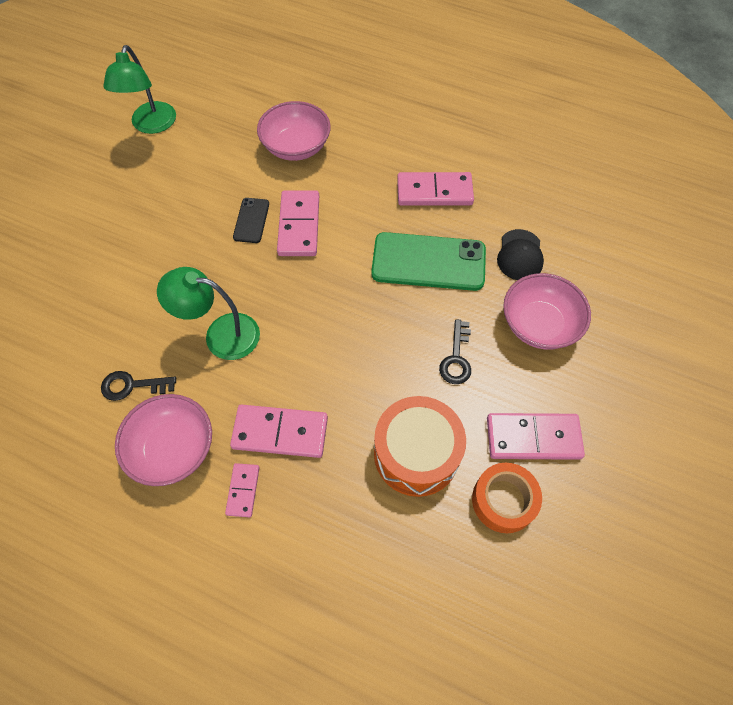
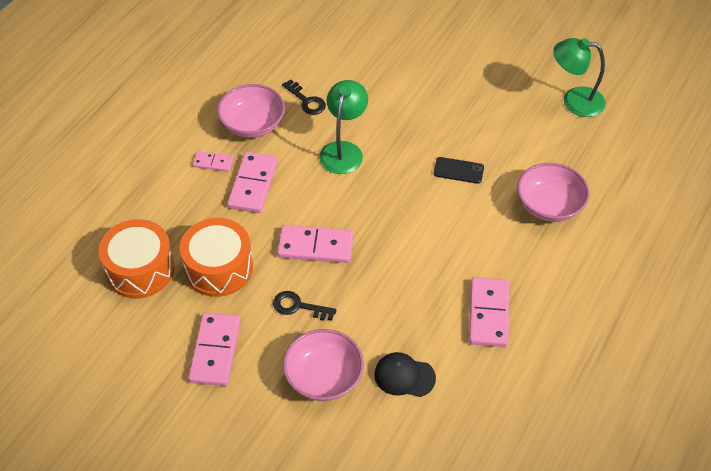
camera: 95 degrees right, 10 degrees down
(132, 386) = (306, 101): black key -> black key turned 135 degrees clockwise
(299, 225) = (451, 204): pink domino -> pink domino (315, 246)
(428, 262) = (402, 298): green phone -> none
(433, 555) = (140, 269): none -> orange drum
(503, 500) = (168, 320): orange tape -> none

